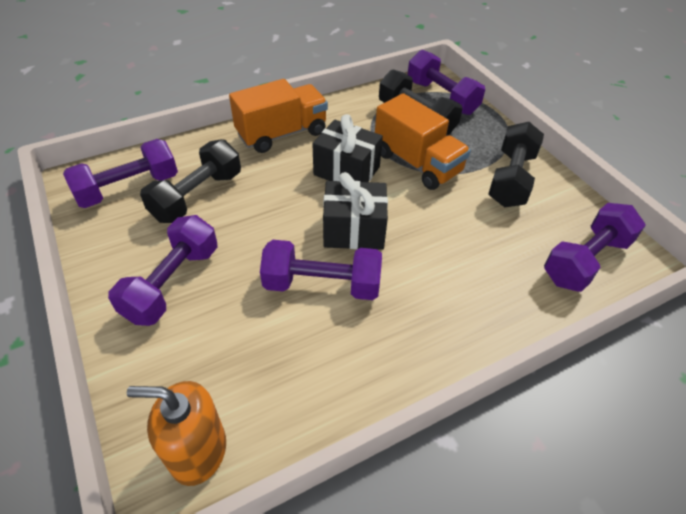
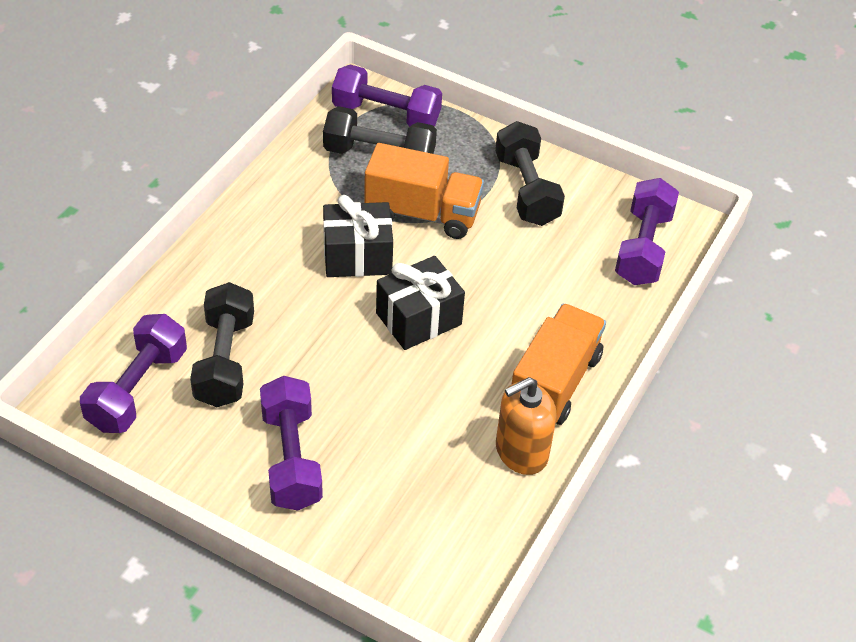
camera: 35 degrees left, 0 degrees up
(198, 451) = (450, 571): orange soap dispenser -> orange soap dispenser (521, 452)
(282, 134) = (247, 243): orange truck -> orange truck (554, 382)
(322, 285) = (433, 386): purple dumbbell -> none

